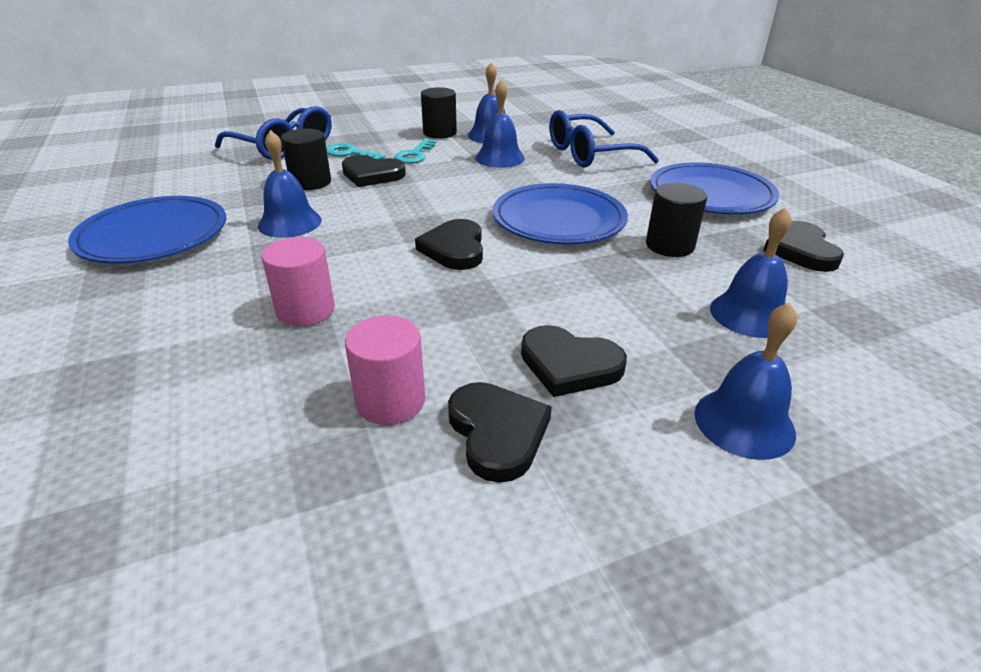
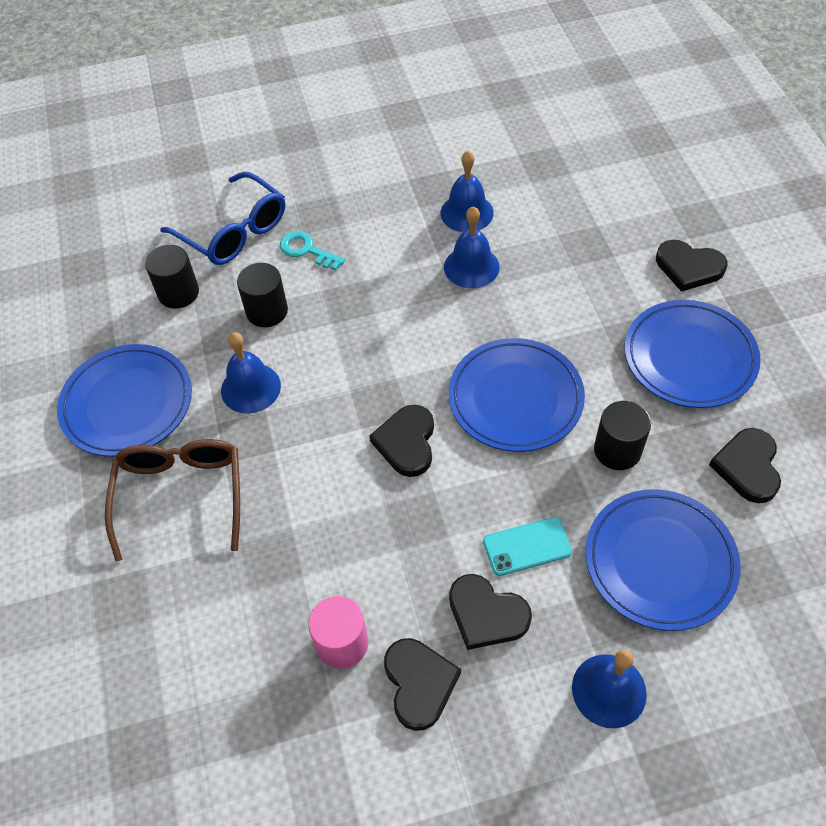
camera: 10 degrees right, 20 degrees up
(199, 292) = (181, 495): none -> brown glasses
(305, 310) = (273, 527): pink cylinder -> none
(372, 175) = (330, 298): black heart -> black heart (689, 267)
(415, 155) = (377, 256): turquoise key -> none
(439, 133) = (408, 204): black cylinder -> black cylinder (178, 293)
(589, 154) = (575, 262): blue glasses -> none
(600, 311) = (527, 546): none -> turquoise phone
(749, 314) = (660, 561): blue bell -> blue plate

